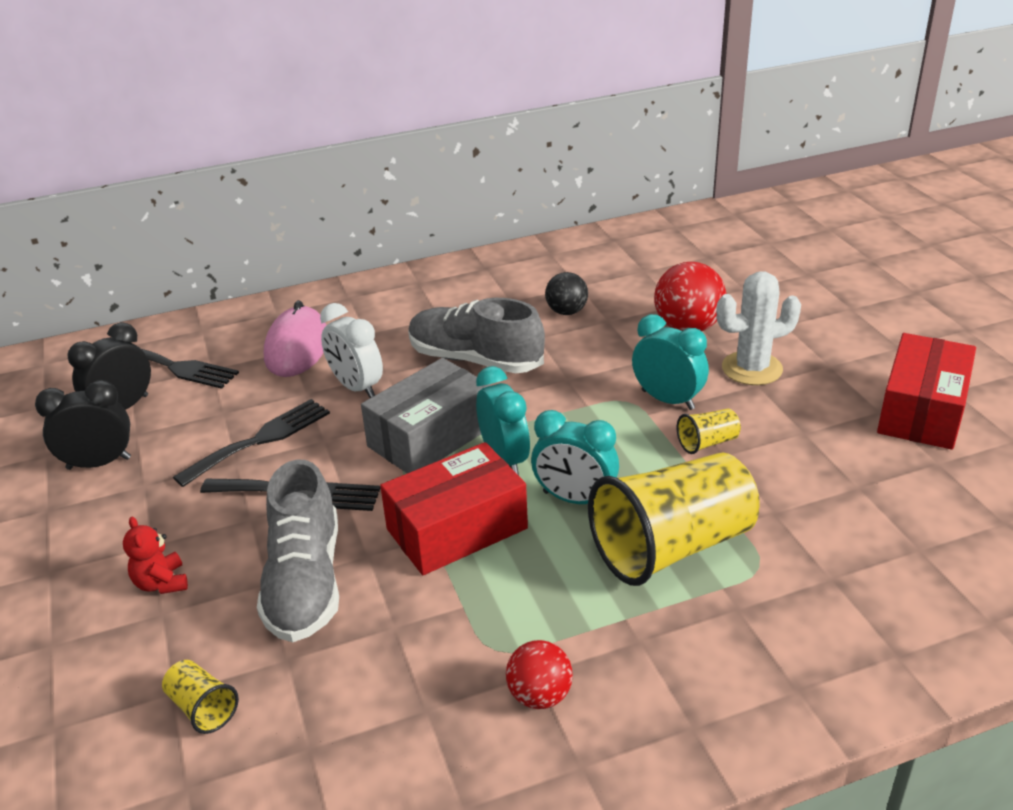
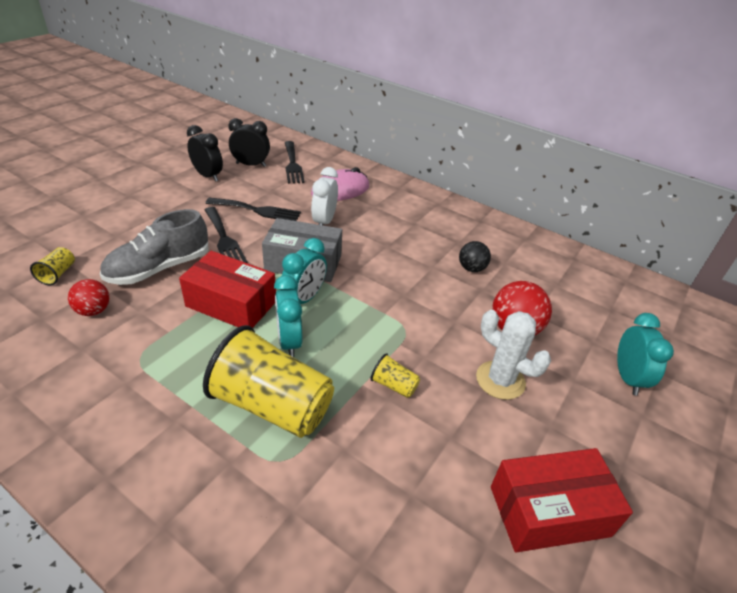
camera: 50 degrees right, 5 degrees up
(161, 583) = (136, 227): red teddy bear -> none
(475, 360) = (387, 252): grey shoe -> none
(539, 695) = (108, 391): red ball -> red ball (94, 311)
(667, 400) = (423, 348): turquoise clock -> turquoise clock (627, 378)

